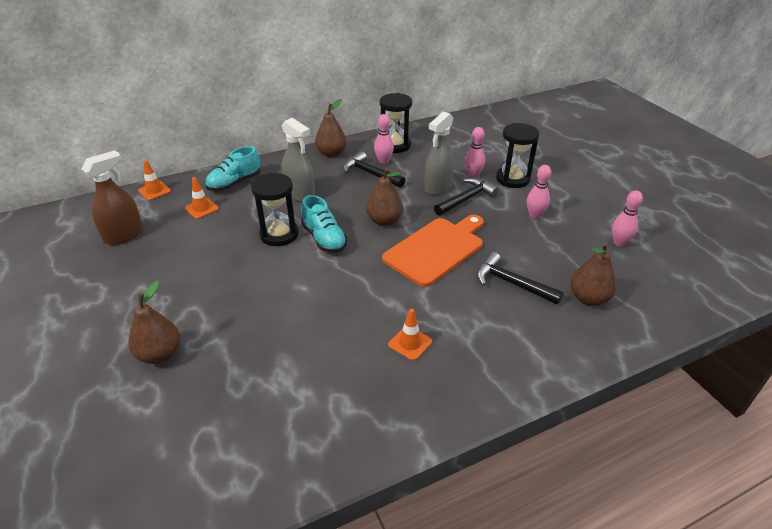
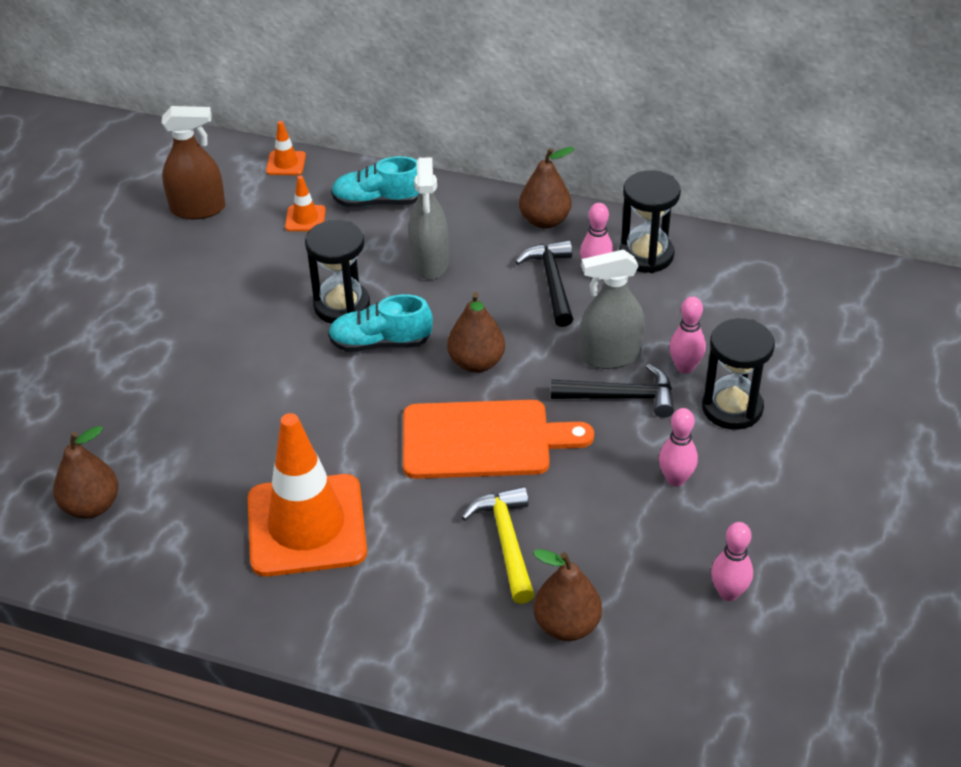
camera: 45 degrees right, 5 degrees up
(160, 354) = (91, 373): brown pear -> brown pear (91, 506)
(324, 239) = (380, 343): turquoise shoe -> turquoise shoe turned 75 degrees clockwise
(410, 343) = (306, 525): orange traffic cone -> orange traffic cone, size x2.43
(512, 283) = (506, 542): black hammer -> yellow hammer

